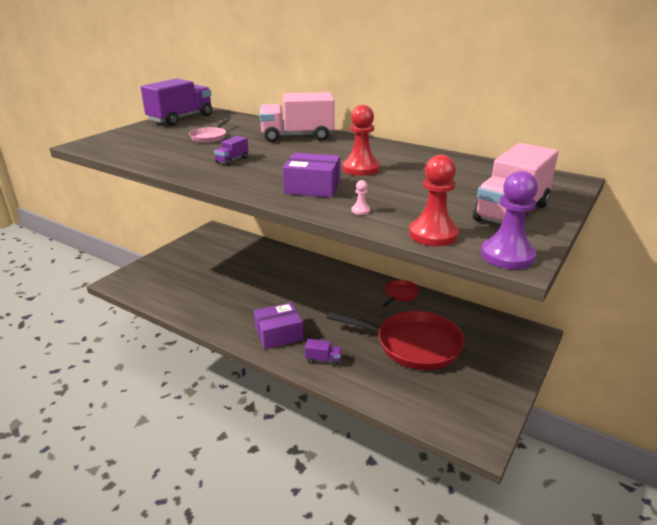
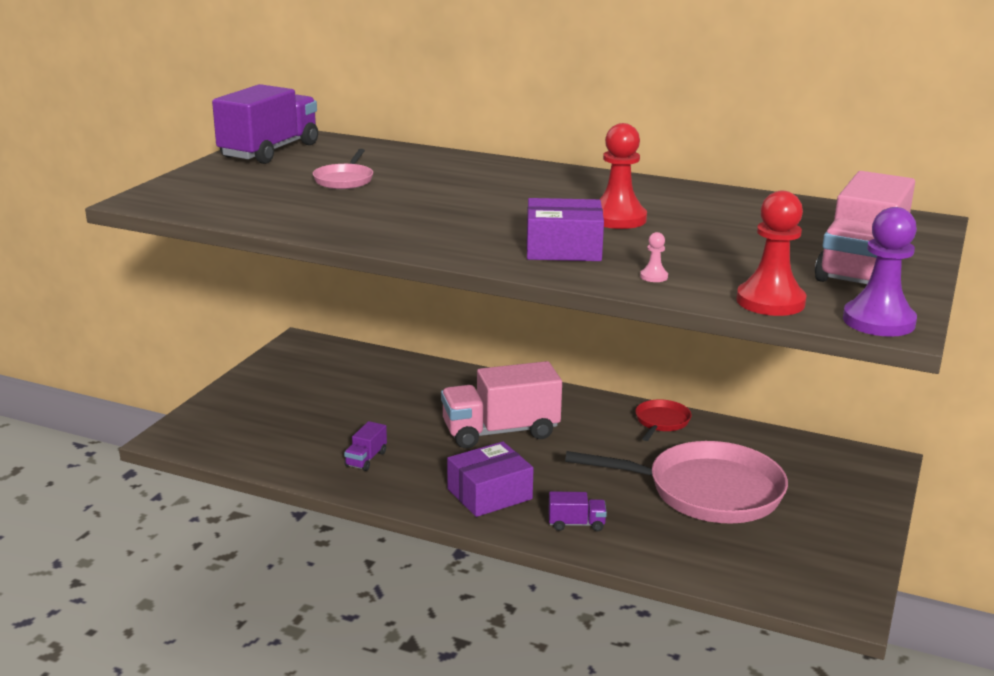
camera: 10 degrees left, 5 degrees down
(232, 160) = (410, 215): purple truck -> purple truck (366, 459)
(297, 136) = (487, 174): pink truck -> pink truck (500, 432)
(413, 345) = (707, 491): red pan -> pink pan

